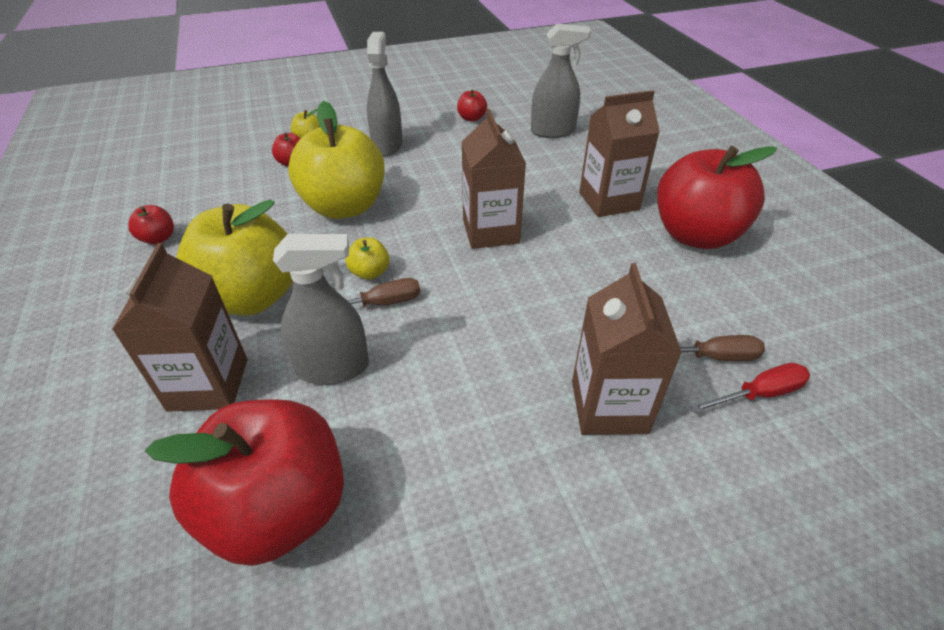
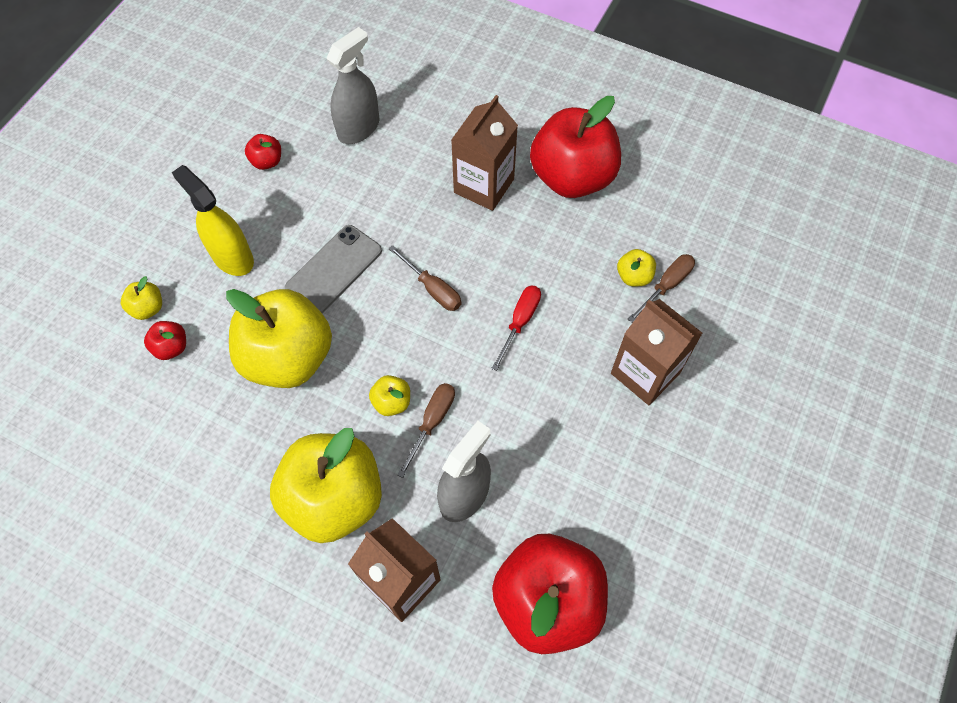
camera: 45 degrees left, 20 degrees up
(158, 238) = (174, 522): red apple -> none
(387, 146) = (232, 257): grey spray bottle -> yellow spray bottle
(438, 184) = (334, 269): none -> grey phone
(490, 231) = (432, 289): brown carton -> brown screwdriver
(682, 329) = (633, 276): none -> yellow apple
(759, 394) = (709, 293): red screwdriver -> red screwdriver (520, 322)

